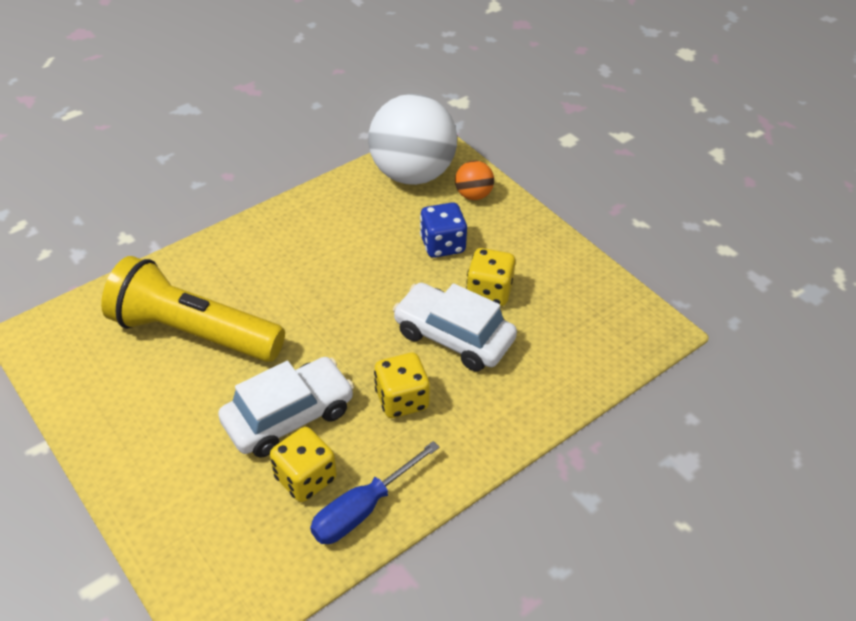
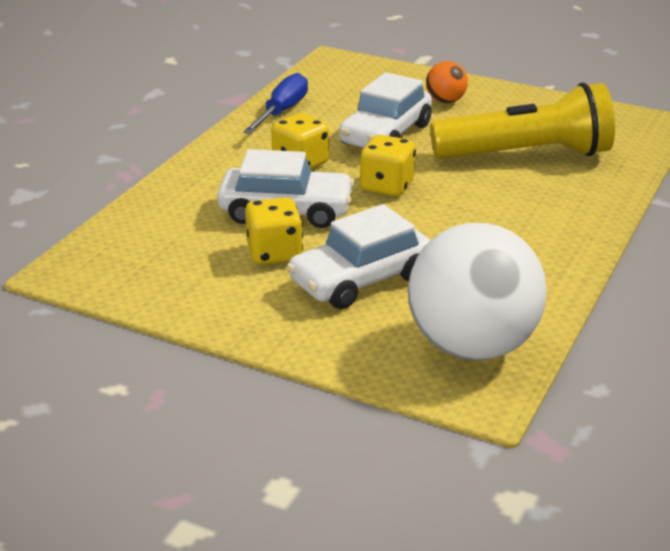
camera: 155 degrees right, 15 degrees down
(305, 478) = (338, 113): yellow dice -> yellow dice (387, 186)
(442, 245) = (361, 280): blue dice -> white car
(473, 195) = (368, 345): orange ball -> orange ball (445, 101)

